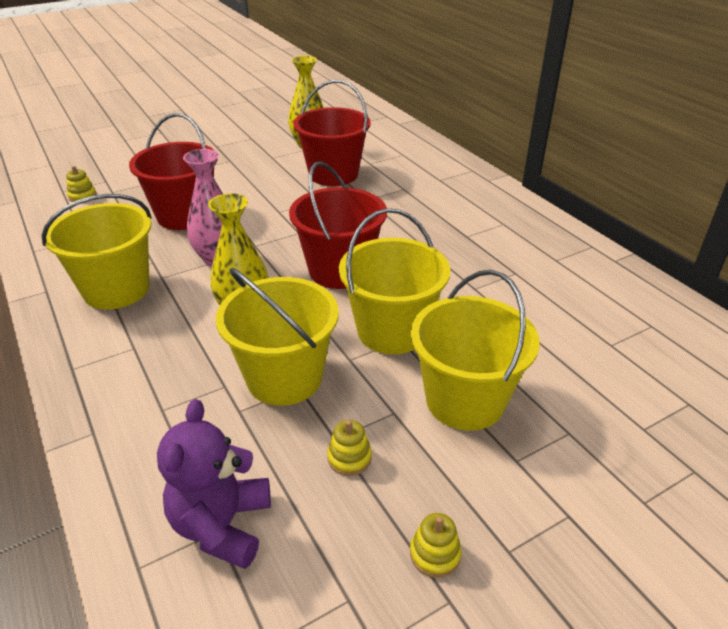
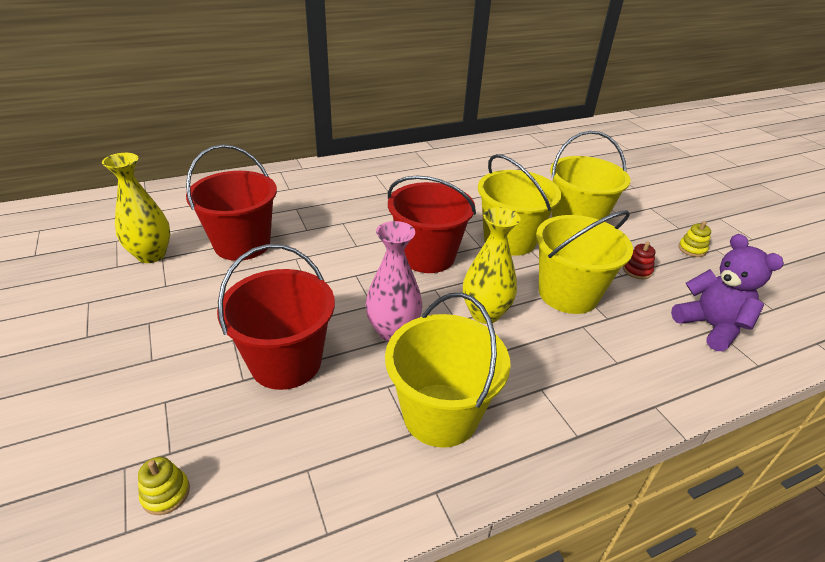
camera: 85 degrees left, 0 degrees up
(222, 525) = (710, 326): purple teddy bear -> purple teddy bear turned 135 degrees counterclockwise
(349, 458) = (637, 270): yellow stacking toy -> red stacking toy

